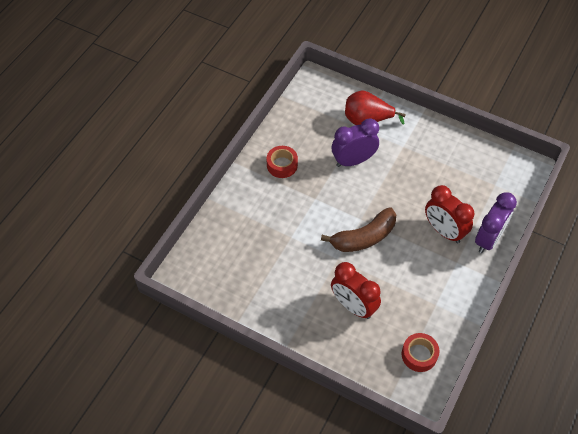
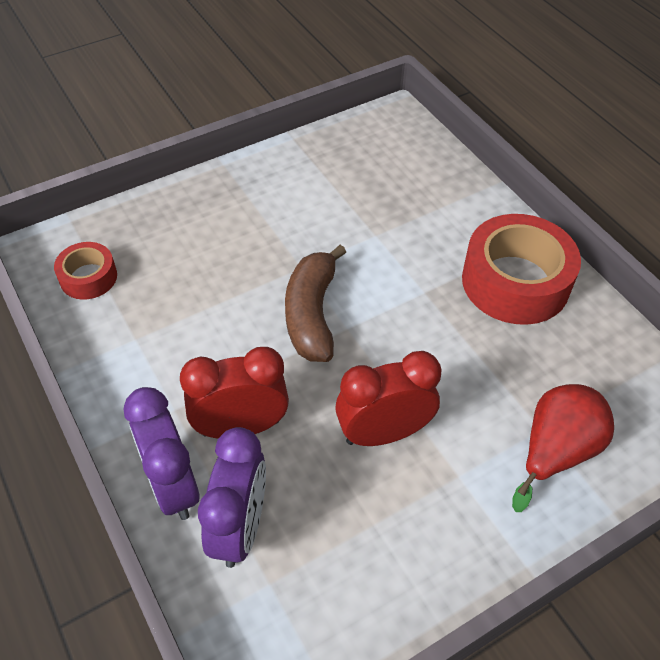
camera: 120 degrees right, 5 degrees down
(282, 165) = (515, 282): red tape -> red tape, size x1.91
(353, 161) = (470, 379): purple clock -> purple clock (240, 528)
(353, 306) = (217, 247): red clock -> red clock (383, 433)

